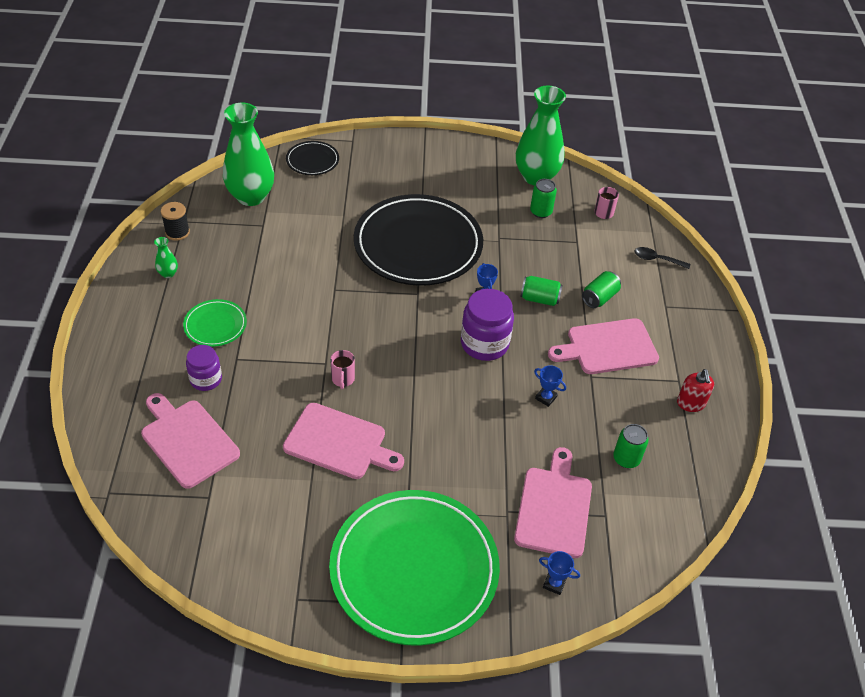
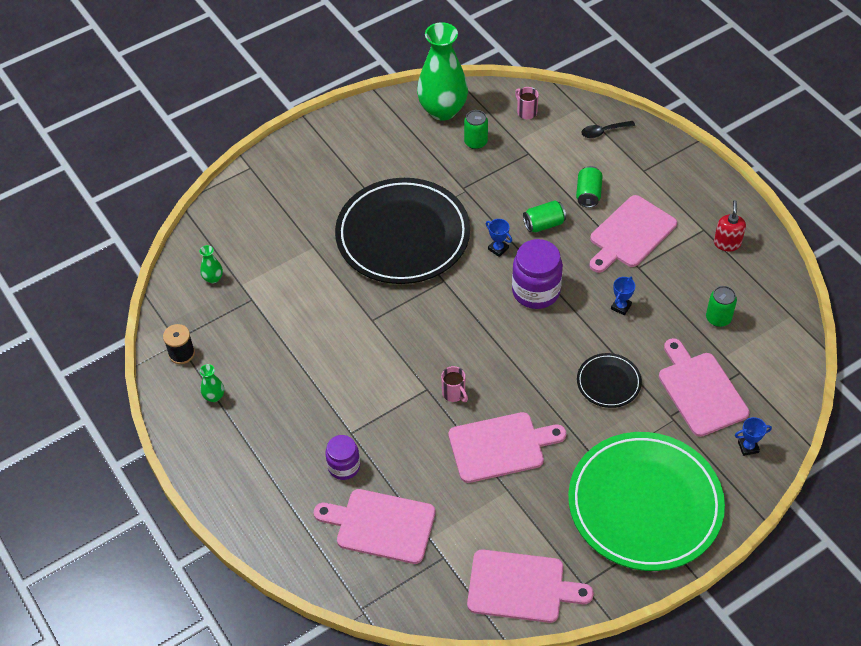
camera: 30 degrees left, 5 degrees up
(215, 325) = (304, 416): green plate -> none
(244, 564) = (521, 587): none -> pink cutting board
(251, 196) = (213, 278): green vase -> green vase, size x0.40
(312, 160) = (233, 209): black plate -> black plate (608, 382)
(546, 397) = (621, 307): blue trophy -> blue trophy turned 60 degrees counterclockwise
(690, 403) = (727, 243): red soap dispenser -> red soap dispenser turned 135 degrees counterclockwise

